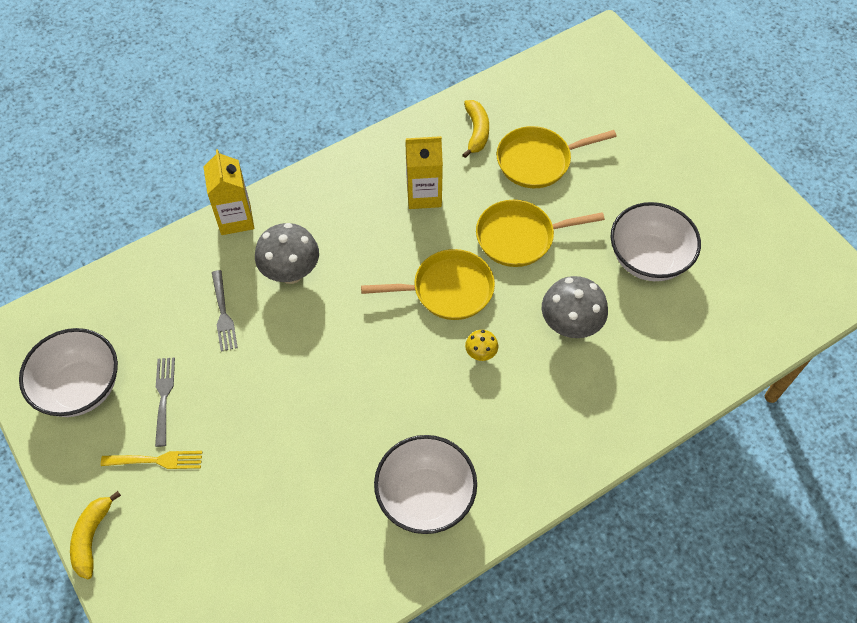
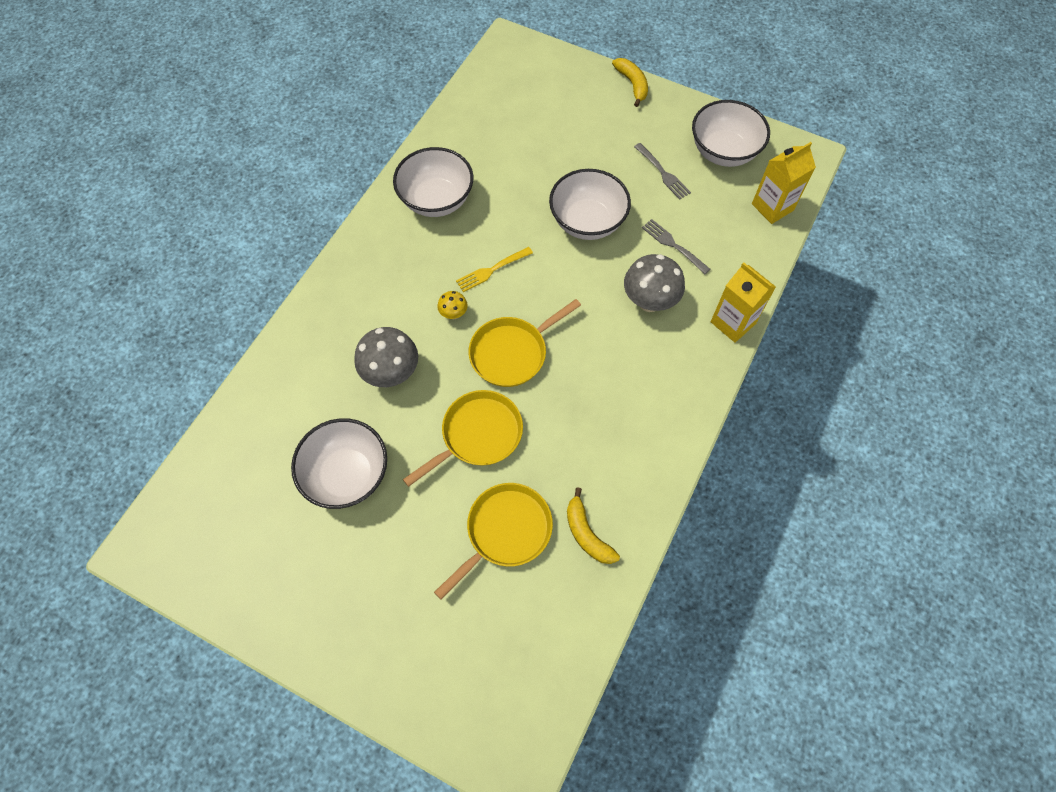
camera: 150 degrees right, 5 degrees up
(156, 460) = (632, 137): yellow fork -> yellow fork (492, 270)
(285, 382) = (587, 222): none -> white bowl
(424, 195) = (591, 432): yellow carton -> yellow carton (772, 207)

